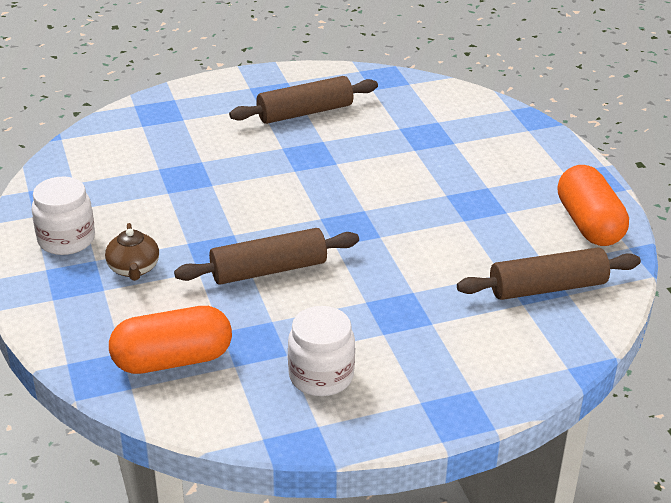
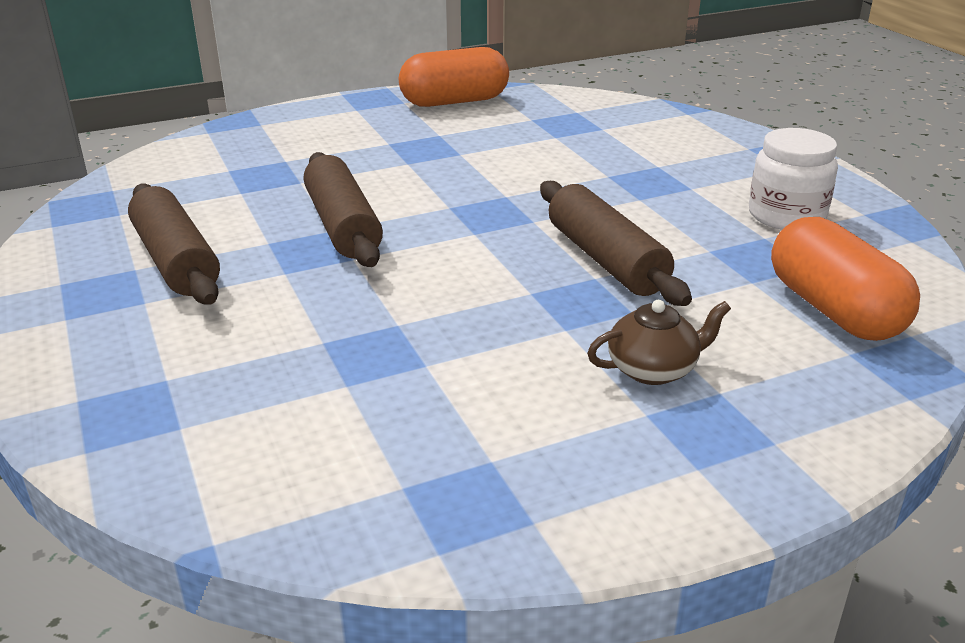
camera: 95 degrees left, 5 degrees down
(66, 240) = (601, 459): white jar -> none
(547, 288) = (571, 119): brown rolling pin -> brown rolling pin (343, 226)

